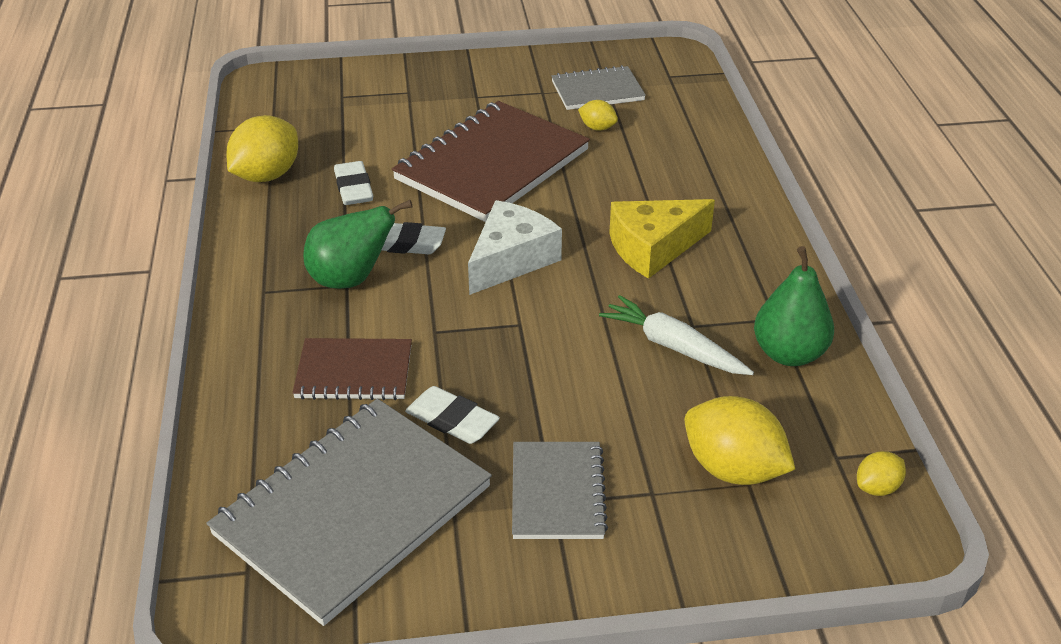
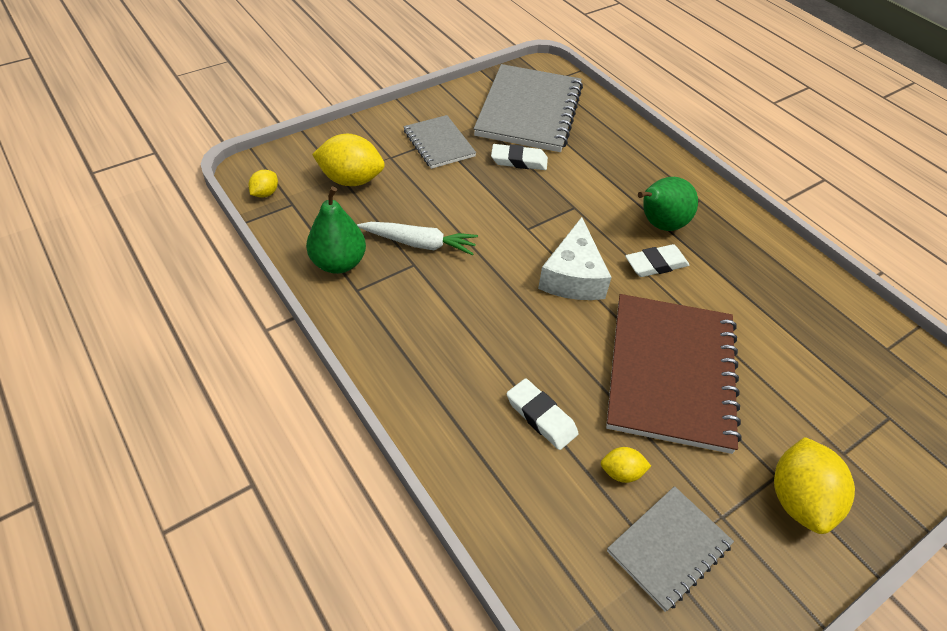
camera: 150 degrees right, 10 degrees up
(267, 175) = (819, 291): yellow lemon -> yellow lemon (798, 499)
(353, 188) = (745, 303): white eraser -> white eraser (541, 417)
(354, 372) = (594, 169): brown notebook -> none
(653, 248) = (477, 325): yellow cheese -> none

